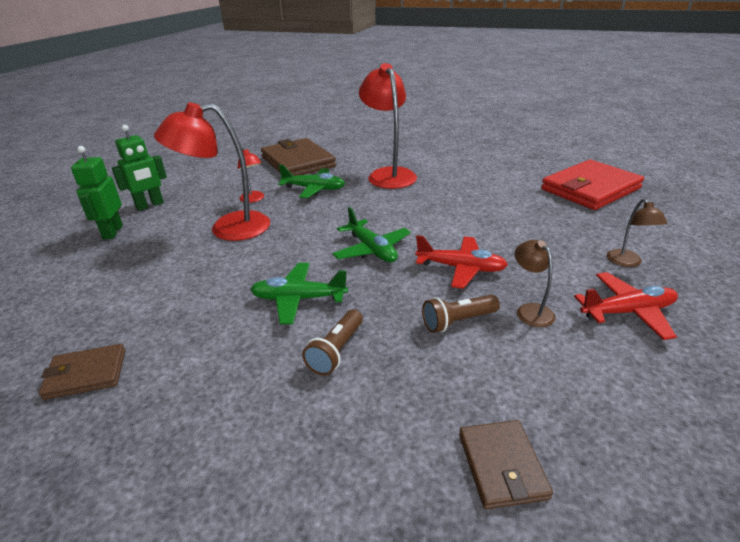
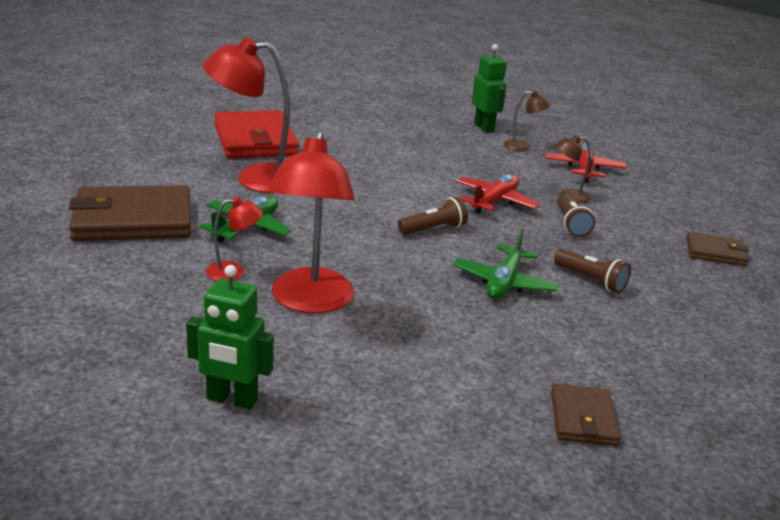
camera: 75 degrees left, 5 degrees down
(150, 205) = (158, 359): green robot -> green robot (484, 127)
(372, 249) = (433, 229): green plane -> brown flashlight
(590, 189) = (394, 113): red wallet -> red wallet (255, 140)

